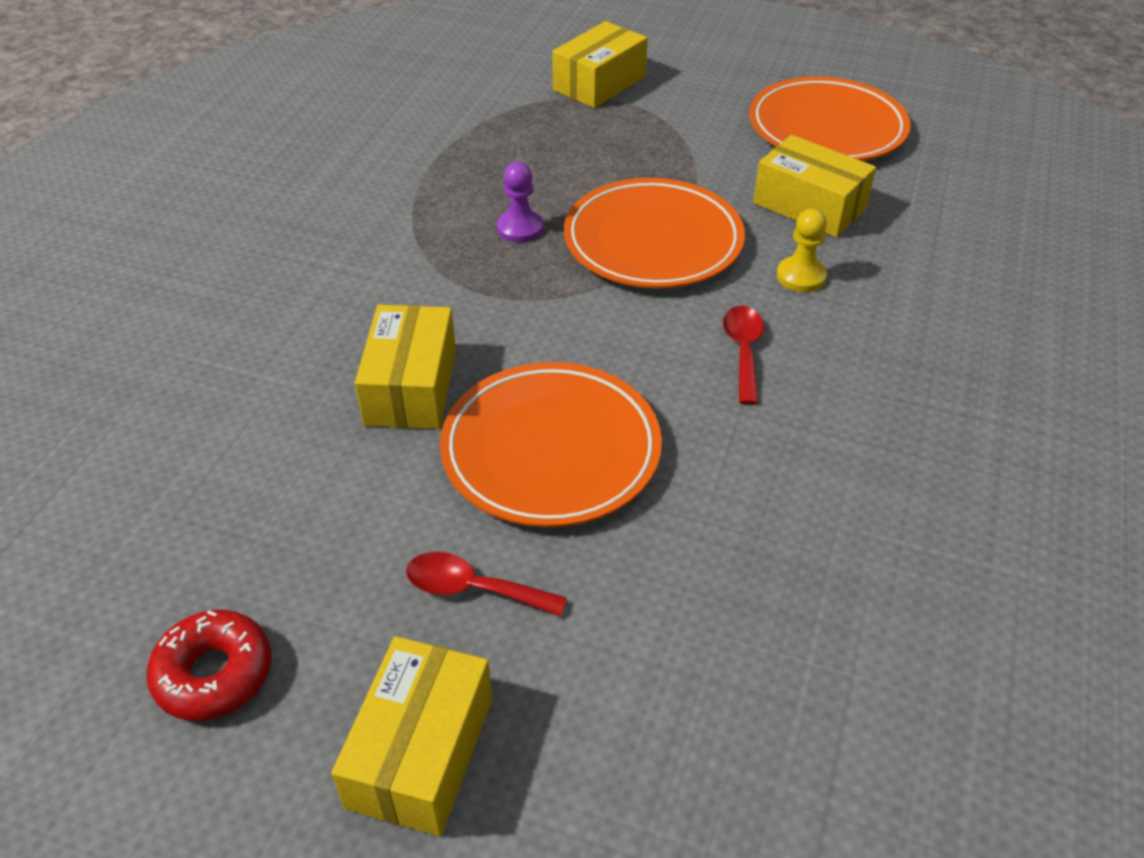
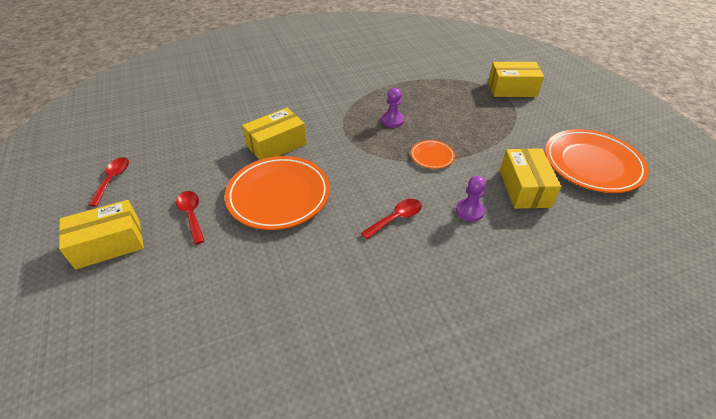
camera: 50 degrees right, 0 degrees up
(214, 674) = (113, 179): red donut -> red spoon
(653, 241) = (432, 156): orange plate -> orange plate, size x0.47
(801, 276) = (469, 211): yellow pawn -> purple pawn

